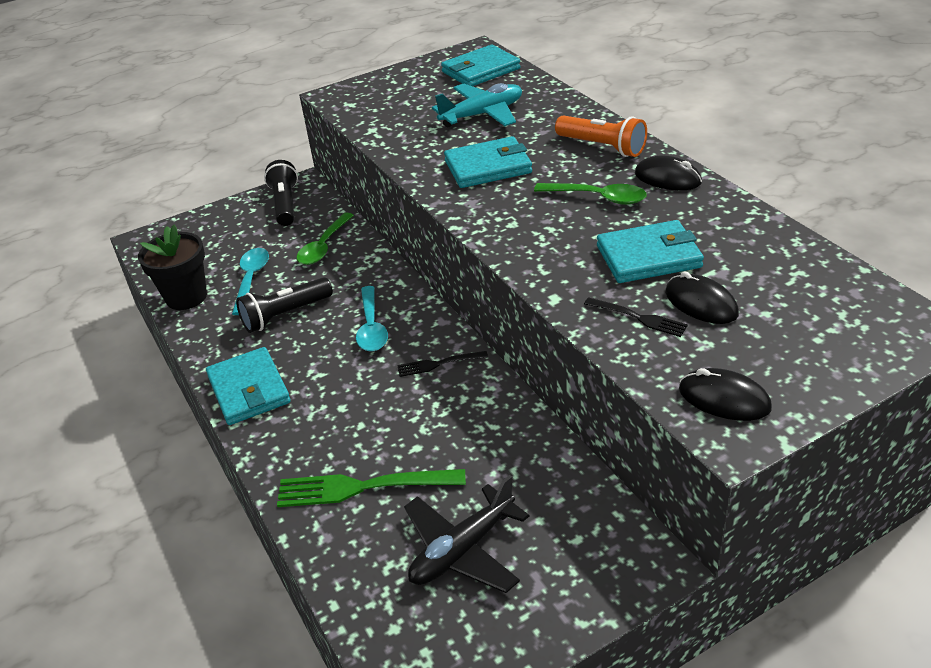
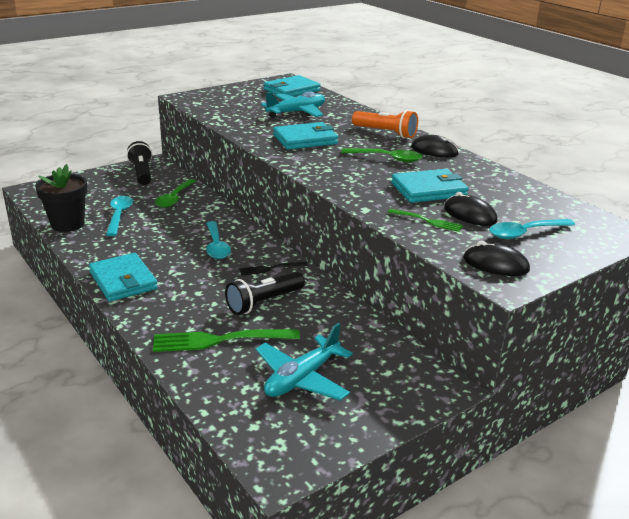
camera: 10 degrees left, 10 degrees down
(285, 315) = (148, 237): black flashlight -> black flashlight (264, 302)
(462, 550) = (302, 378): black plane -> turquoise plane
(638, 318) = (427, 221): black fork -> green fork
(776, 336) = (525, 233): none -> turquoise spoon

